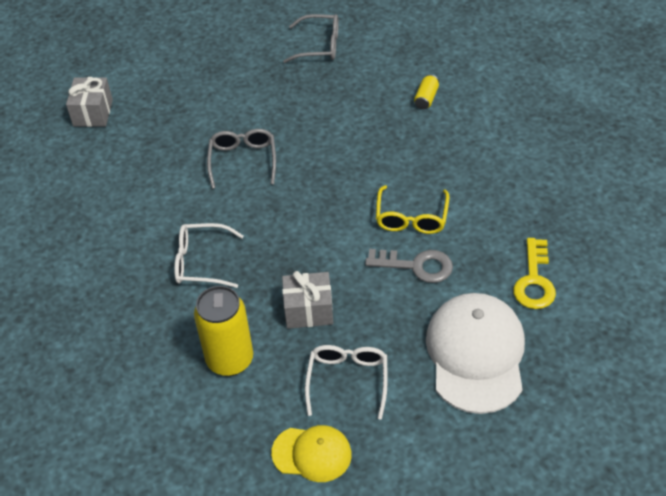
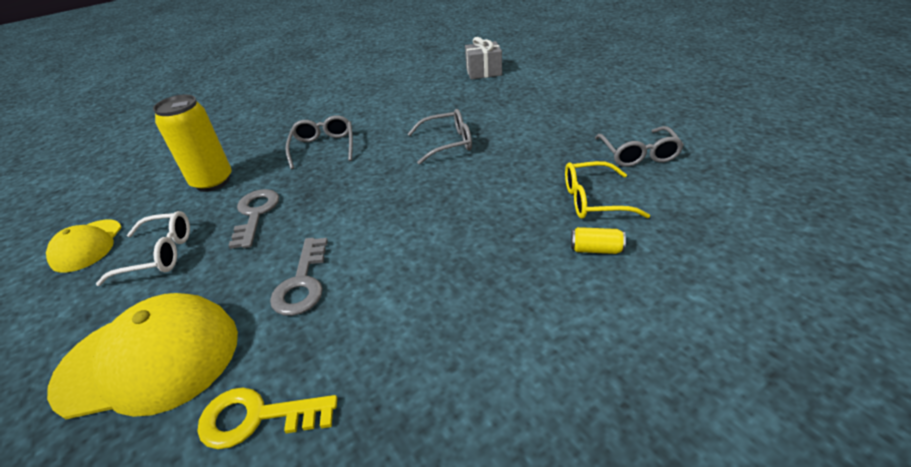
camera: 80 degrees right, 10 degrees down
(201, 262) = (323, 147): white glasses -> grey glasses
(308, 310) = (255, 214): grey gift -> grey key
(411, 218) = (379, 267): yellow glasses -> yellow glasses (593, 200)
(476, 354) = (149, 359): white cap -> yellow cap

